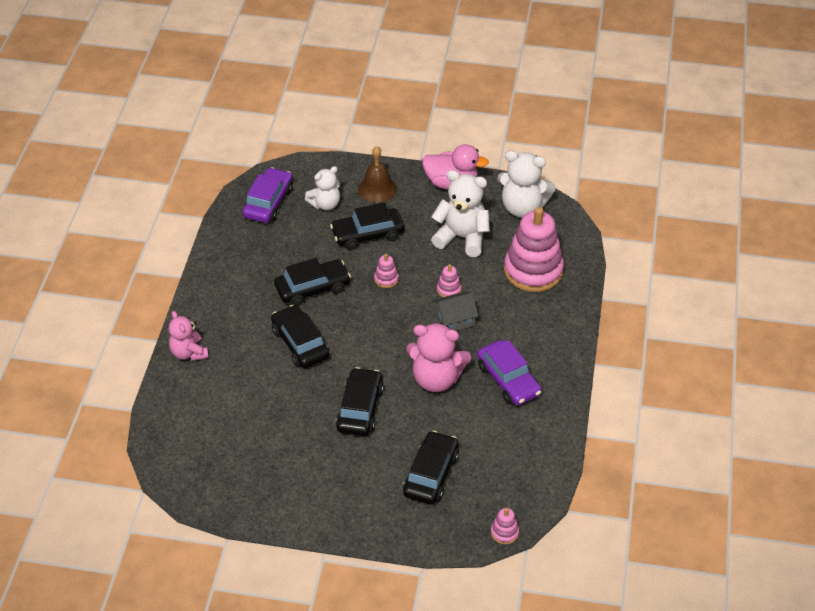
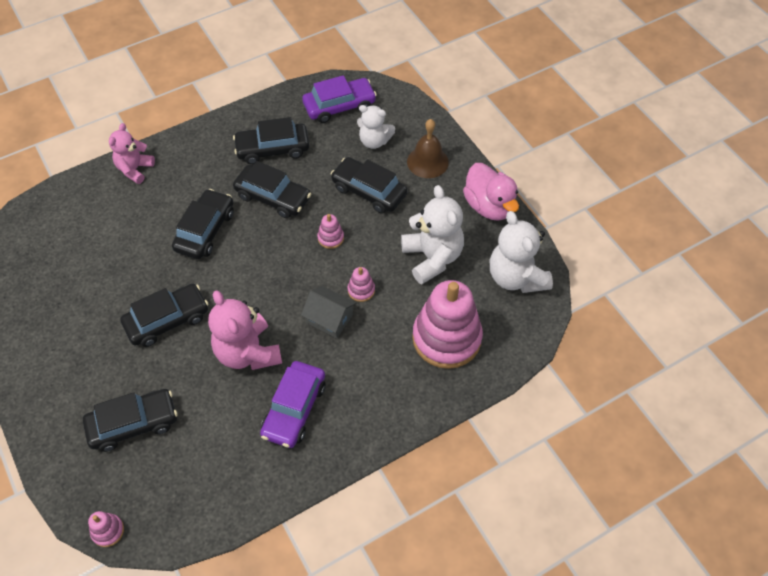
camera: 50 degrees right, 10 degrees up
(265, 262) = (272, 149): none -> black car

